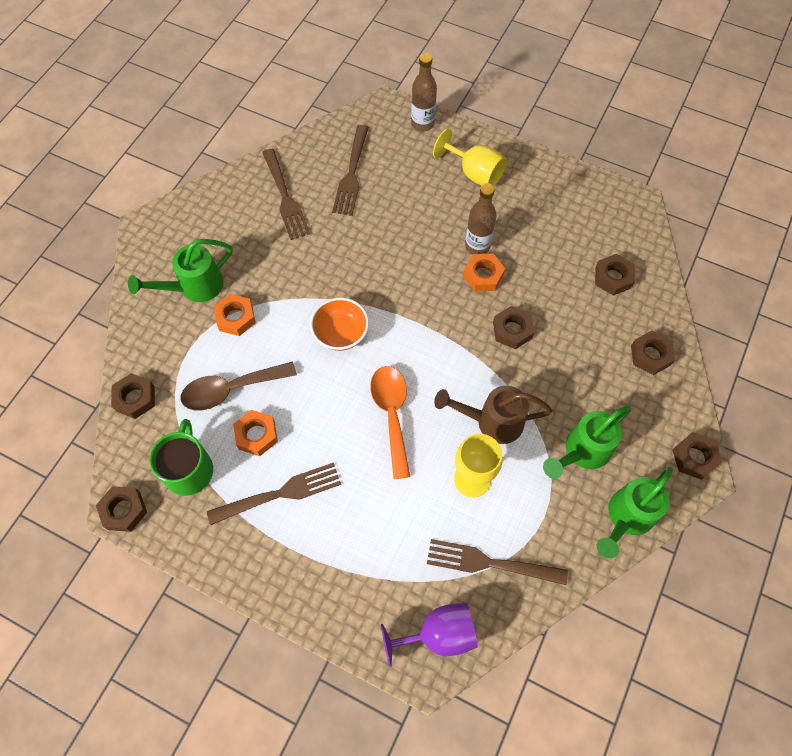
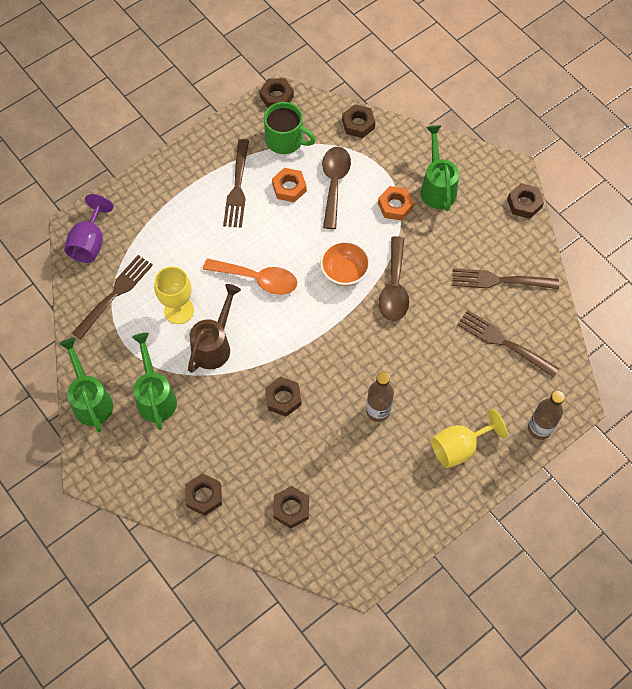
camera: 115 degrees right, 0 degrees up
(337, 281) = (394, 288): none -> brown spoon
(483, 275) = (346, 401): orange nut -> none
(694, 457) = (104, 477): brown nut -> brown nut (524, 203)

